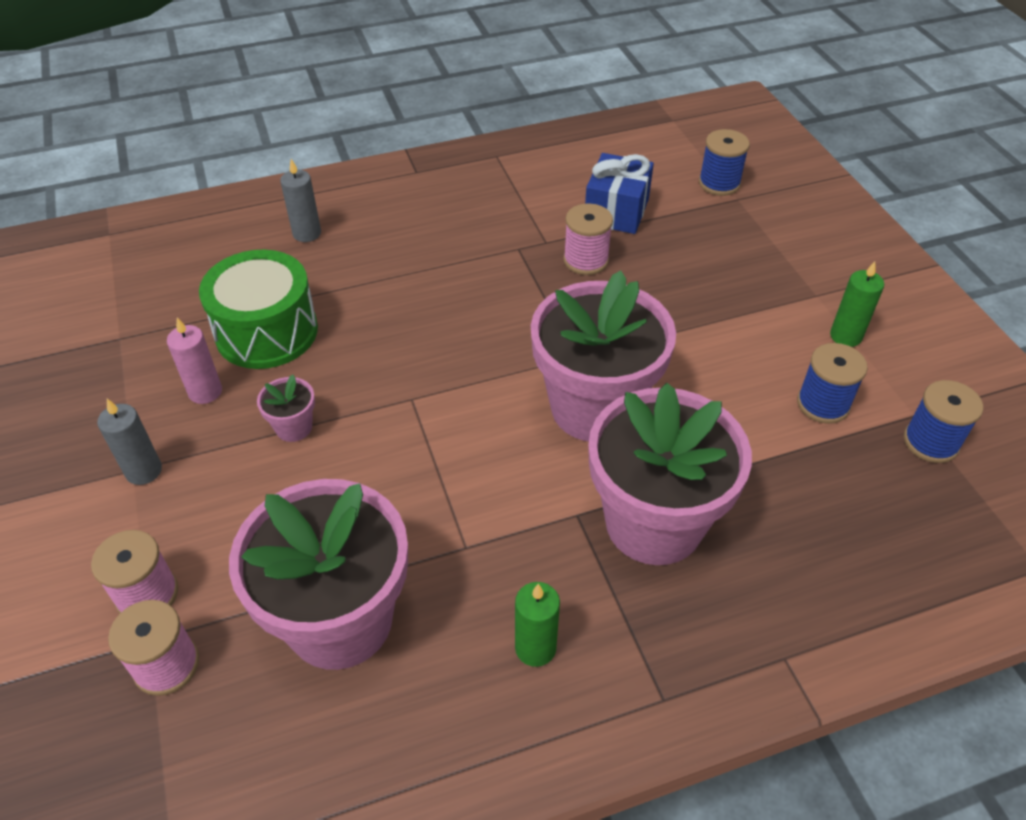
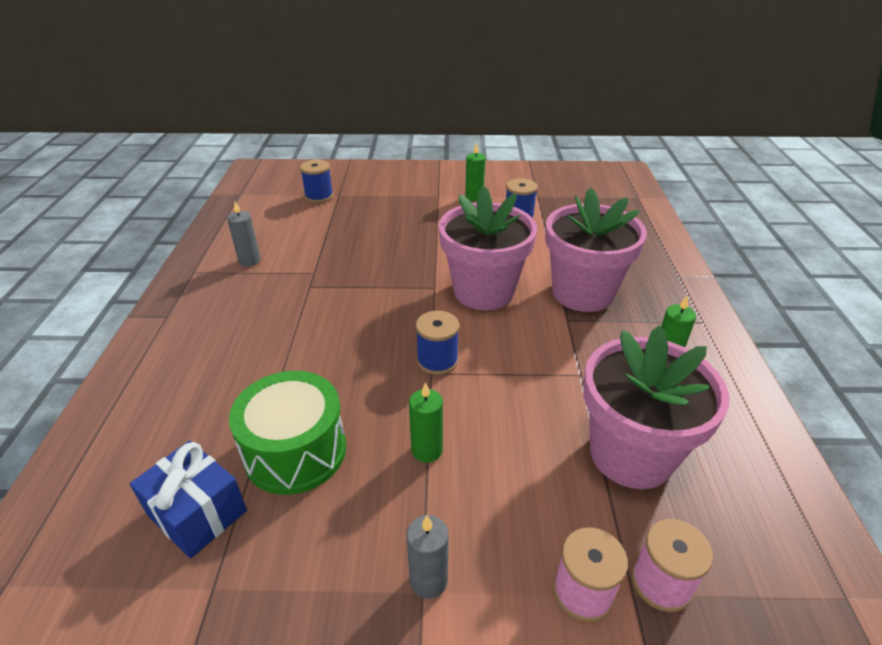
camera: 70 degrees left, 10 degrees down
(205, 392) = (347, 512): pink candle -> none
(294, 427) = (427, 450): pink flower pot -> green candle
(307, 233) = (181, 400): grey candle -> grey candle (249, 261)
(586, 260) = (347, 261): pink spool -> none
(616, 211) = (309, 237): blue gift -> blue gift (197, 513)
(930, 442) = (557, 198): blue spool -> blue spool (437, 361)

